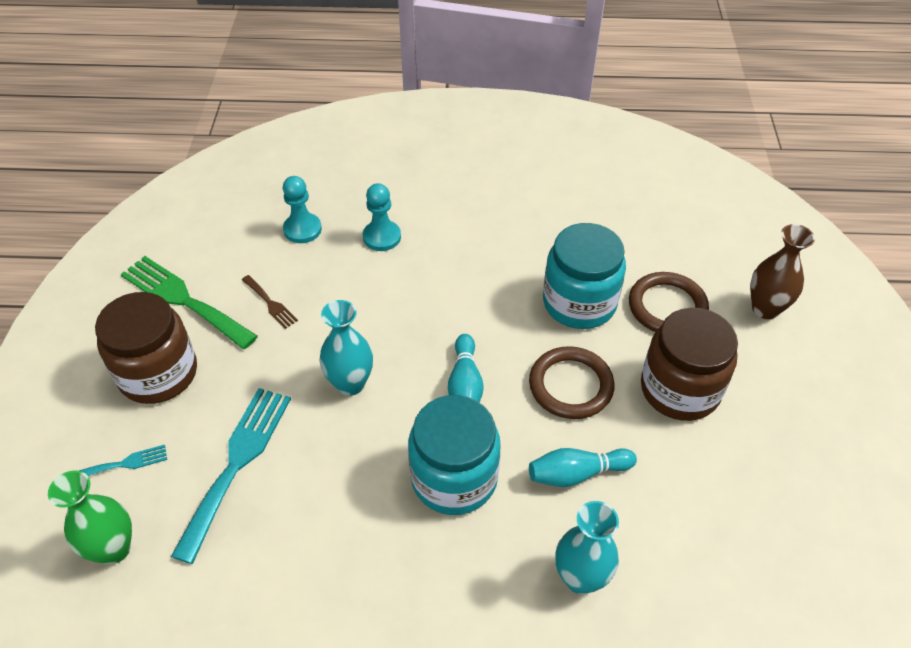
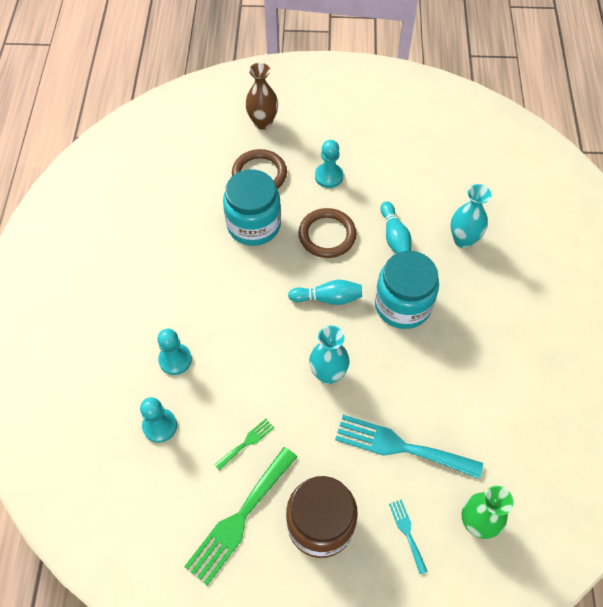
camera: 90 degrees left, 10 degrees up
(270, 303) = (246, 442): brown fork -> green fork
(680, 389) = (329, 176): brown jar -> turquoise pawn

